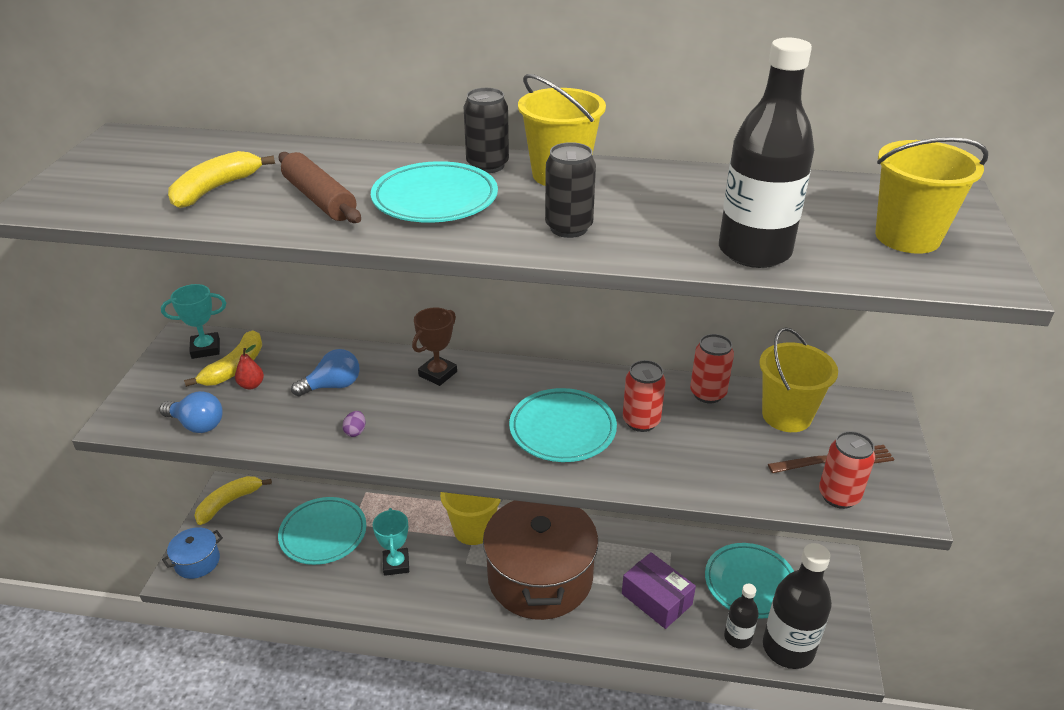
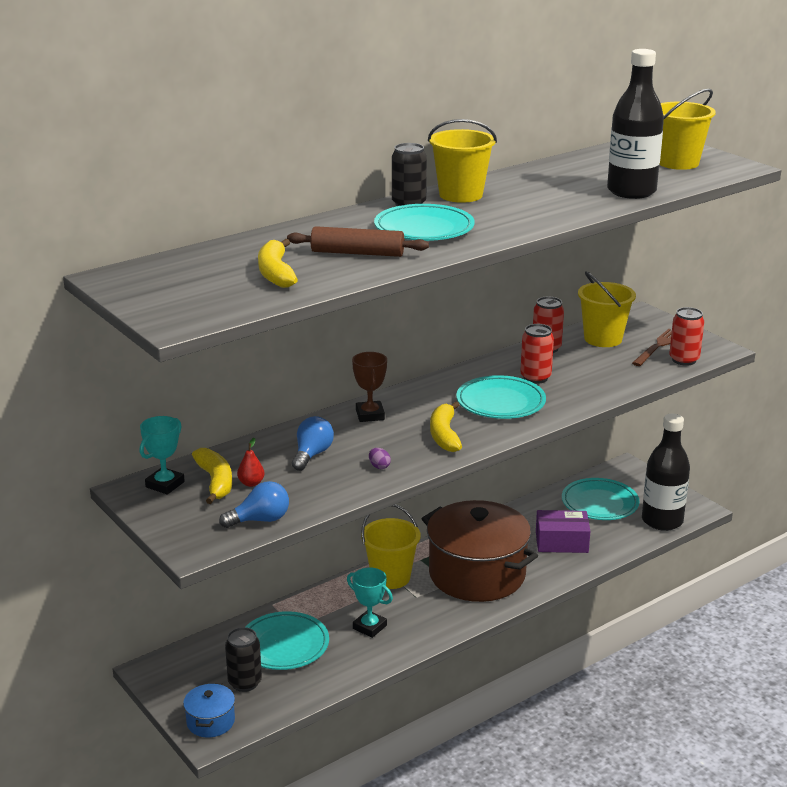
camera: 45 degrees left, 10 degrees down
(229, 503) = (168, 676): yellow banana -> yellow banana (444, 435)
(568, 228) = (527, 214): black can -> black can (245, 683)
(737, 637) = (631, 532): black bottle -> none

